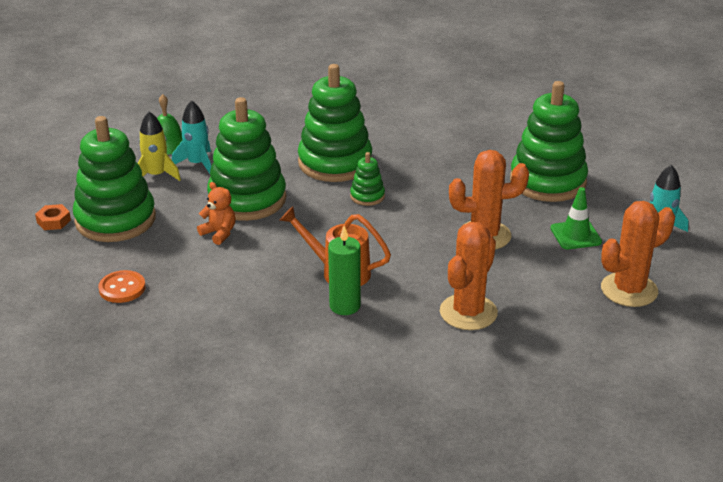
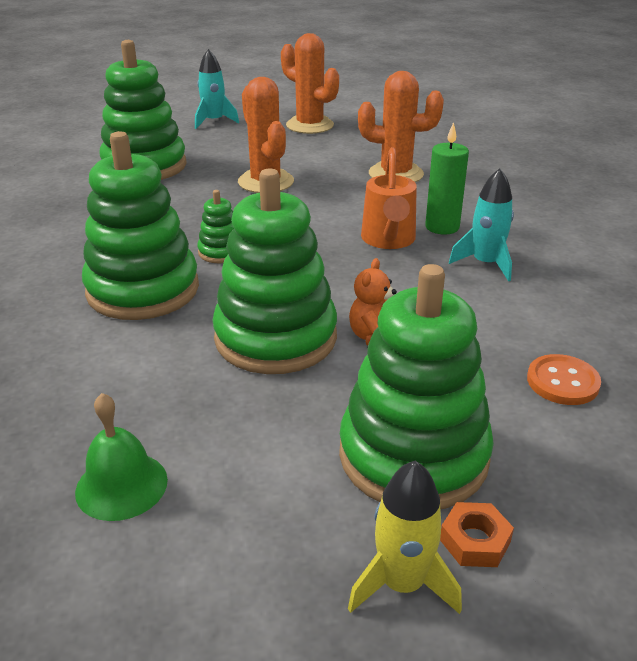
camera: 110 degrees left, 0 degrees up
(156, 175) = (247, 457): yellow rocket -> yellow rocket (402, 584)
(197, 164) = (188, 419): turquoise rocket -> turquoise rocket (485, 264)
(575, 235) = (240, 147): green traffic cone -> none

